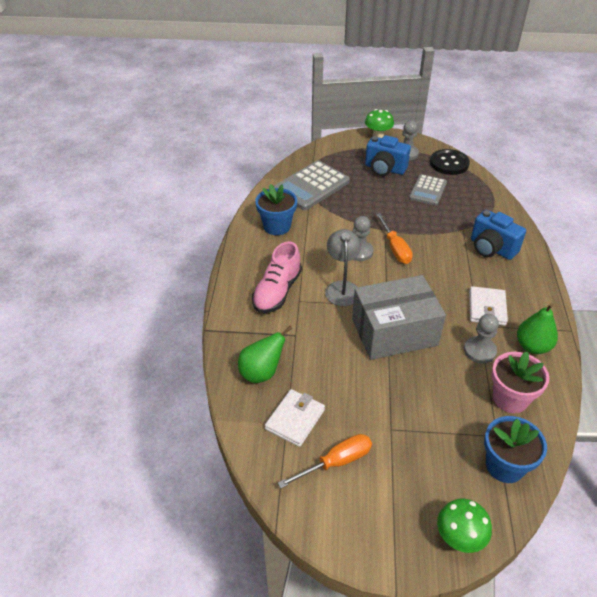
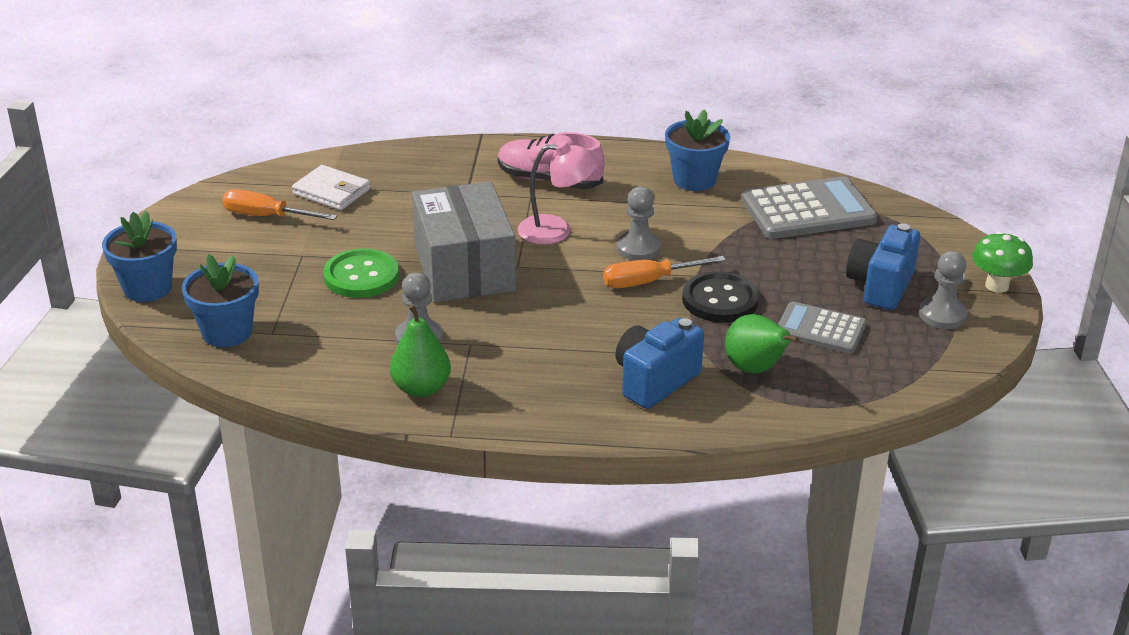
camera: 90 degrees right, 10 degrees down
(262, 373) = (406, 171): green pear -> green pear (755, 369)
(311, 186) = (808, 210): grey calculator -> grey calculator turned 120 degrees clockwise
(336, 462) = (266, 216): orange screwdriver -> orange screwdriver turned 135 degrees clockwise
(342, 287) = (556, 230): grey lamp -> pink lamp
(414, 388) = (361, 276): none -> green button
(449, 163) = (922, 364): black button -> black button (720, 300)
(459, 538) = (147, 288): green mushroom -> blue flower pot
(487, 308) = (506, 356): white wallet -> none
(510, 398) = (328, 352): pink flower pot -> none

